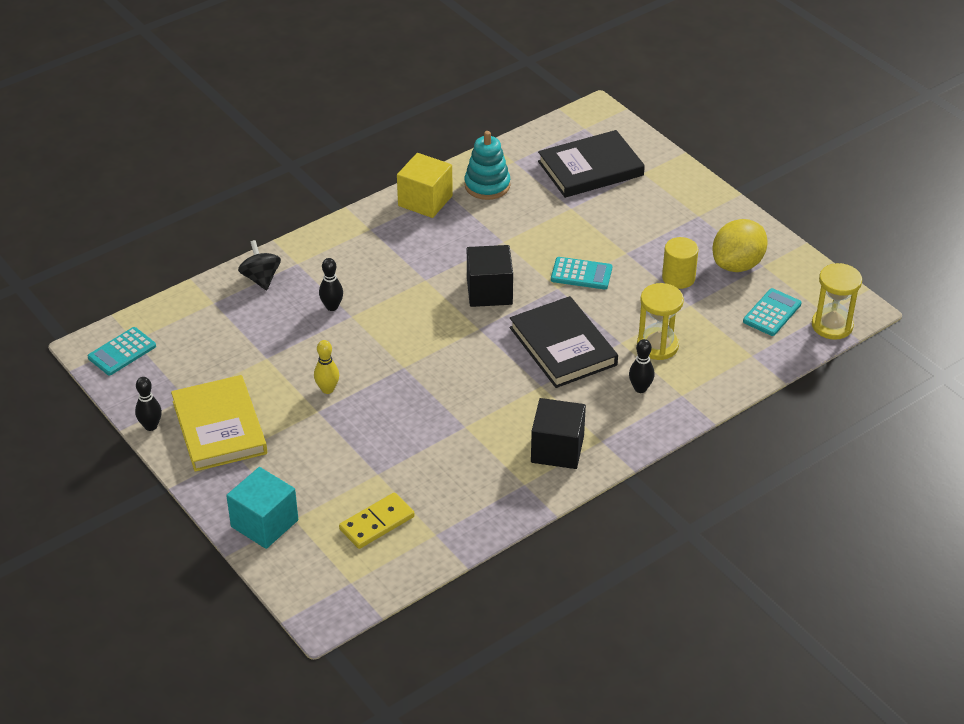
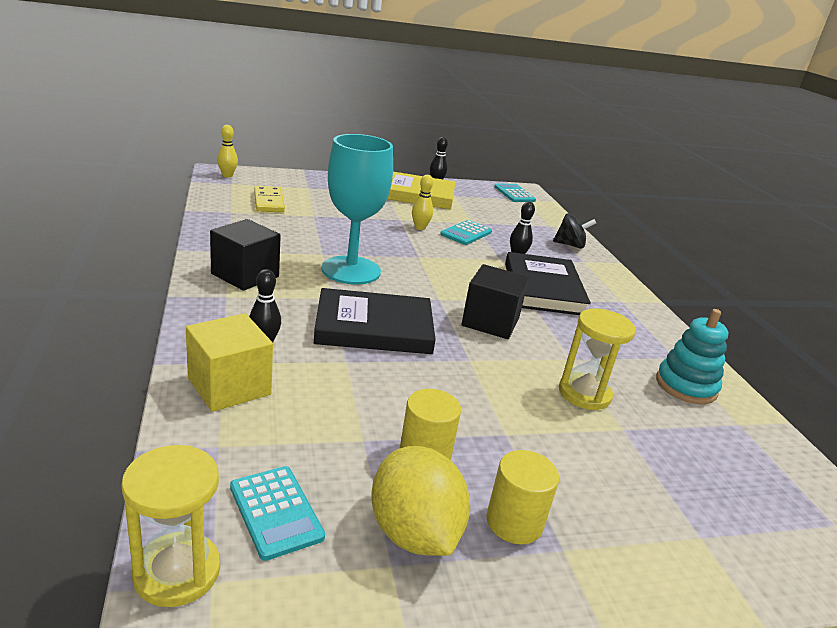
camera: 110 degrees right, 15 degrees down
(264, 523) = (315, 181): turquoise cube -> none
(329, 601) = (227, 175): none -> yellow bowling pin
(425, 201) = (662, 341): yellow cube -> yellow cube (229, 386)
(480, 395) = (351, 270): none -> turquoise goblet
(581, 274) = (484, 383): turquoise calculator -> turquoise calculator (466, 233)
(590, 168) = (717, 484): black book -> black book (543, 288)
(657, 346) = (315, 381): yellow hourglass -> yellow hourglass (584, 394)
(696, 234) = (514, 522): none -> yellow cylinder

